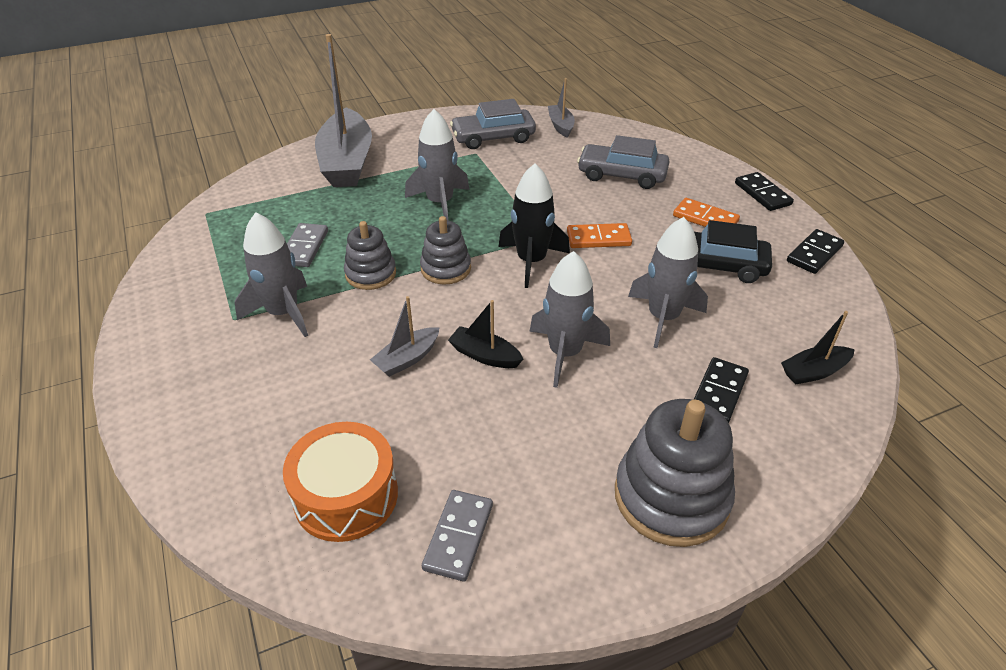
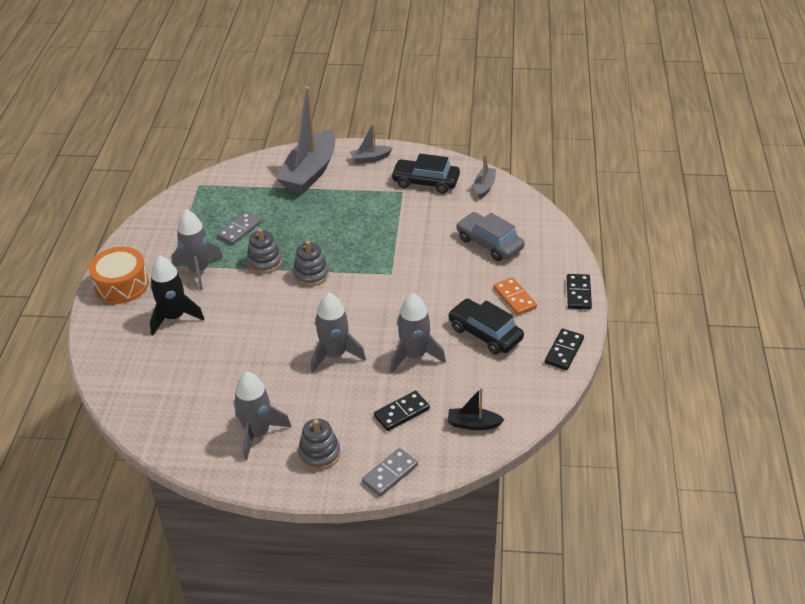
camera: 30 degrees right, 0 degrees up
(346, 496) = (161, 385): orange drum -> orange drum (121, 285)
(407, 359) = (245, 324): grey boat -> grey boat (370, 158)
(440, 203) = (345, 225): grey rocket -> grey rocket (258, 433)
(458, 537) = (199, 427): grey domino -> grey domino (390, 474)
(485, 355) = (288, 338): black boat -> none
(493, 138) = (425, 182): grey car -> black car
(531, 261) = (367, 288): black rocket -> black rocket (174, 317)
(598, 238) = (426, 287): orange domino -> none
(671, 497) = (319, 454): grey stacking toy -> grey stacking toy, size x0.60
(814, 254) = (564, 351): black domino -> black domino turned 45 degrees counterclockwise

